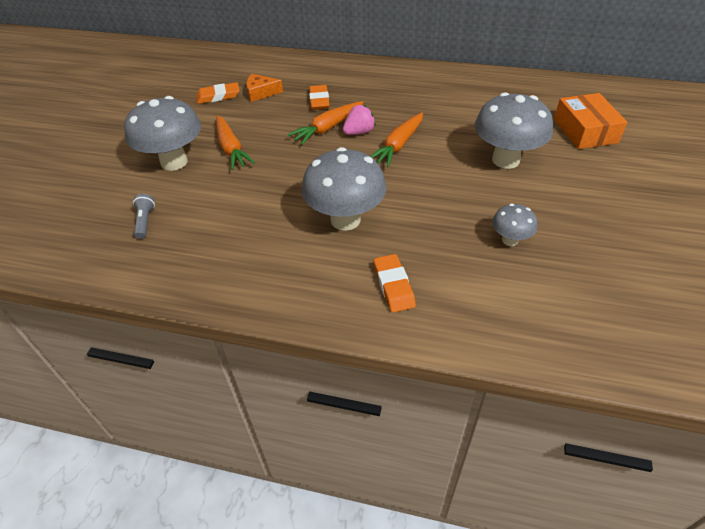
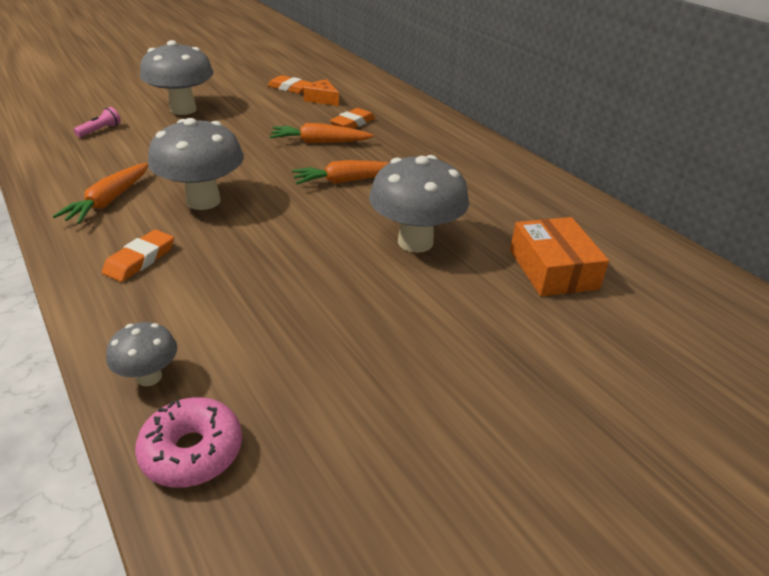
camera: 40 degrees right, 10 degrees down
(145, 221) = (100, 130): grey flashlight -> pink flashlight
(231, 148) = (231, 120): orange carrot -> orange carrot (109, 201)
(359, 132) = (336, 156): pink strawberry -> none
(510, 240) = (285, 295): grey mushroom -> grey mushroom (149, 377)
(585, 131) = (553, 269): orange box -> orange box turned 45 degrees counterclockwise
(632, 351) = (192, 451): none -> pink donut

